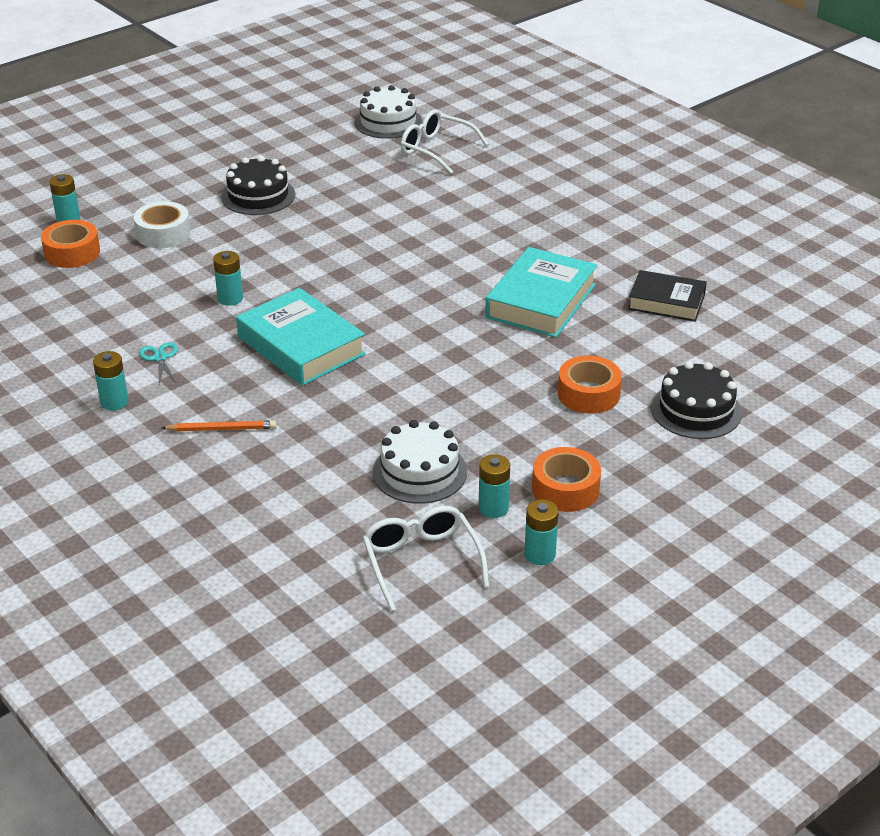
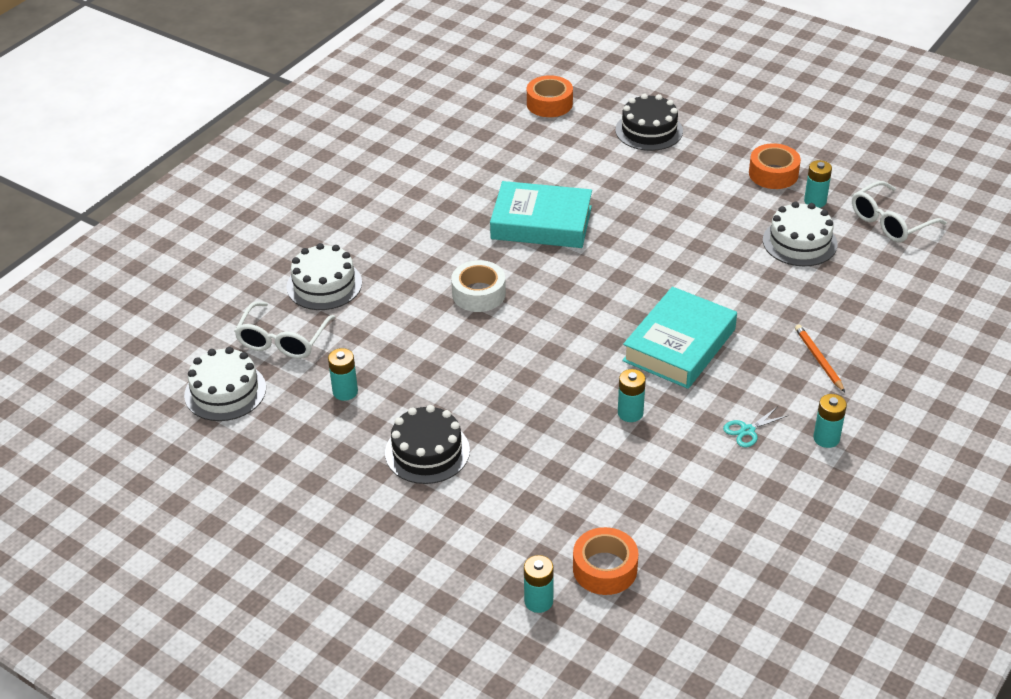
camera: 105 degrees left, 5 degrees up
(163, 233) = (535, 504): white tape -> white tape (479, 294)
(501, 174) = (324, 285): none -> white cake
(539, 554) = (846, 174): turquoise battery -> turquoise battery (345, 392)
(588, 394) = (657, 180): orange tape -> orange tape (549, 104)
(666, 302) = (511, 159): black book -> none

